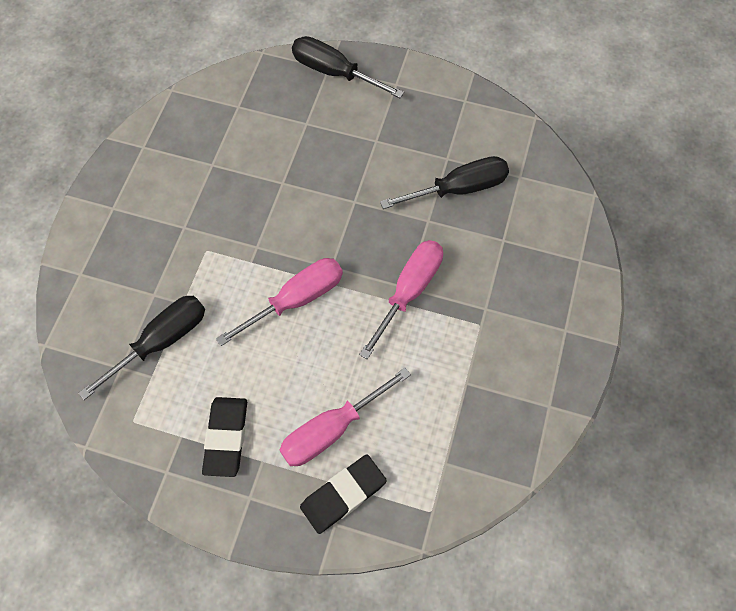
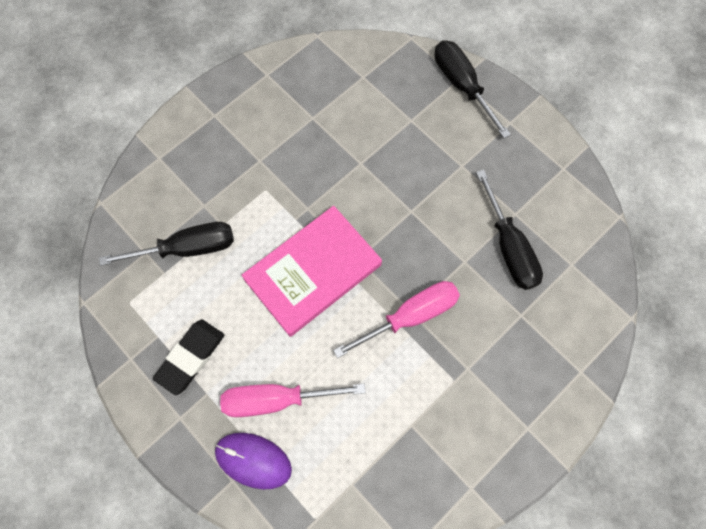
camera: 30 degrees right, 5 degrees up
(296, 300) = (312, 272): pink screwdriver -> pink book
(343, 494) = (253, 460): black eraser -> purple mouse
(458, 189) = (509, 247): black screwdriver -> black screwdriver turned 60 degrees clockwise

